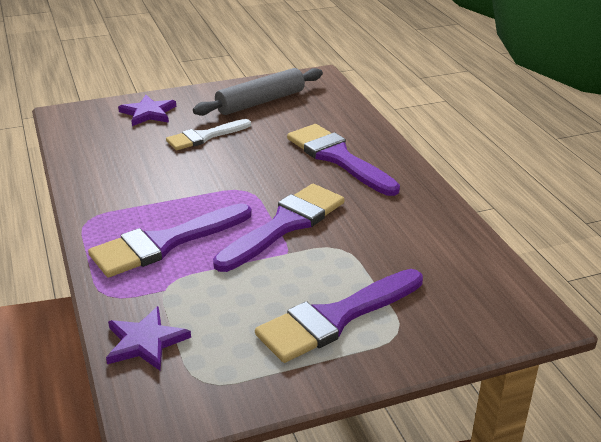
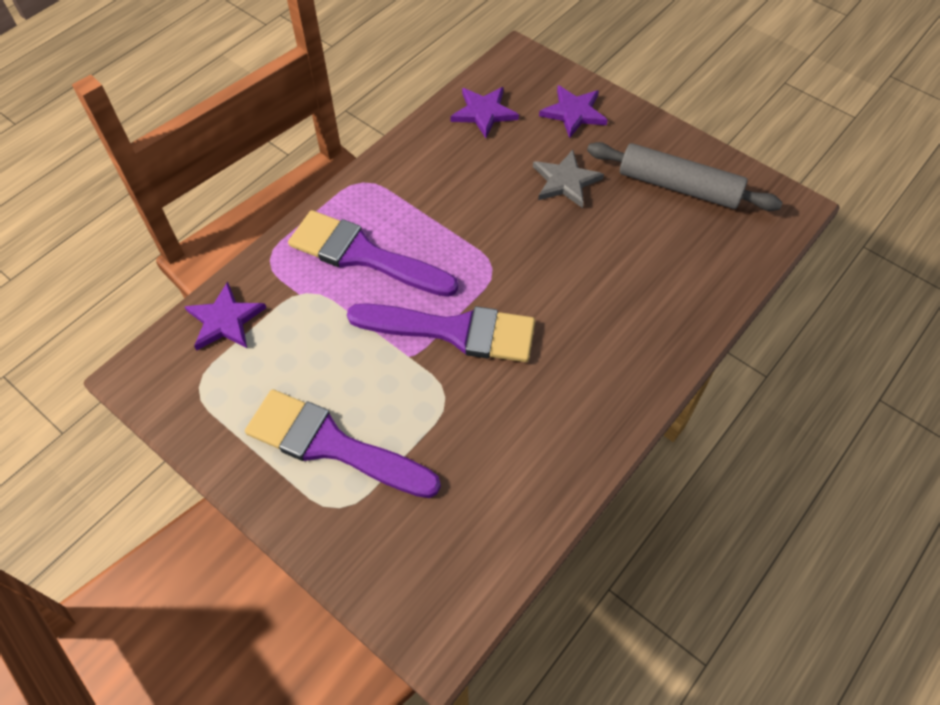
camera: 60 degrees right, 25 degrees up
(96, 145) = (484, 113): none -> purple star
(204, 137) = (565, 181): white brush -> grey star
(338, 158) = (616, 314): purple brush -> none

